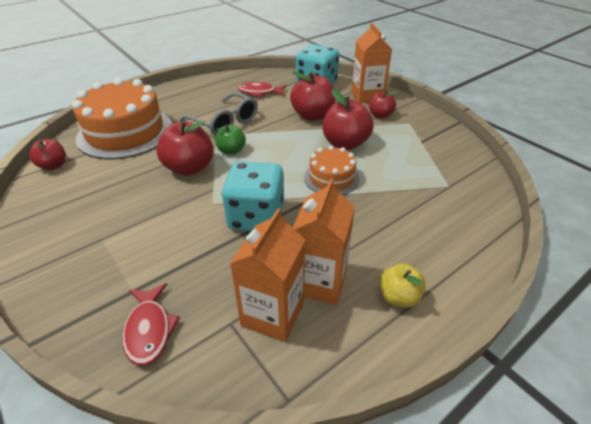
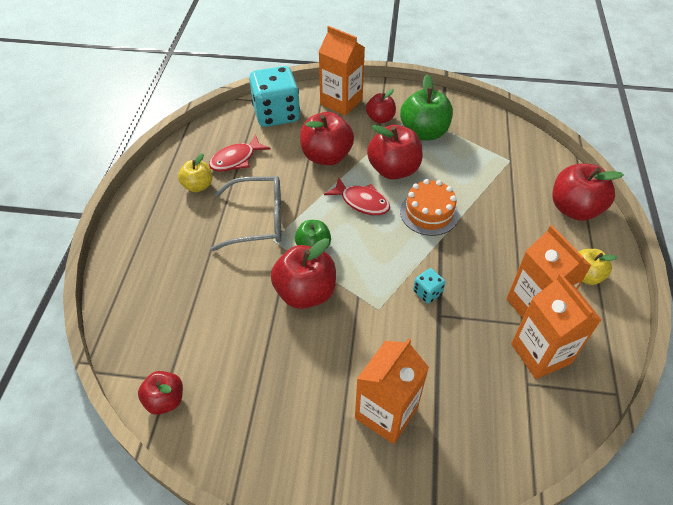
camera: 45 degrees left, 10 degrees up
(122, 257) = (386, 413): none -> orange carton
(125, 132) = (174, 305): orange cake -> none
(149, 330) = (490, 438): red fish -> red fish (362, 202)
(222, 93) = (198, 186): none -> yellow apple
(256, 217) = (427, 292): turquoise dice -> turquoise dice, size x0.43
(401, 136) = (424, 132): none -> green apple
(462, 248) = (574, 209): none -> red apple

